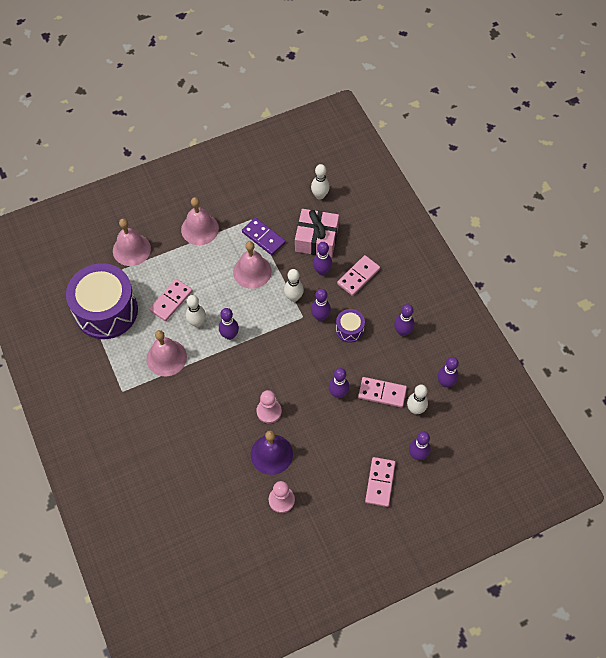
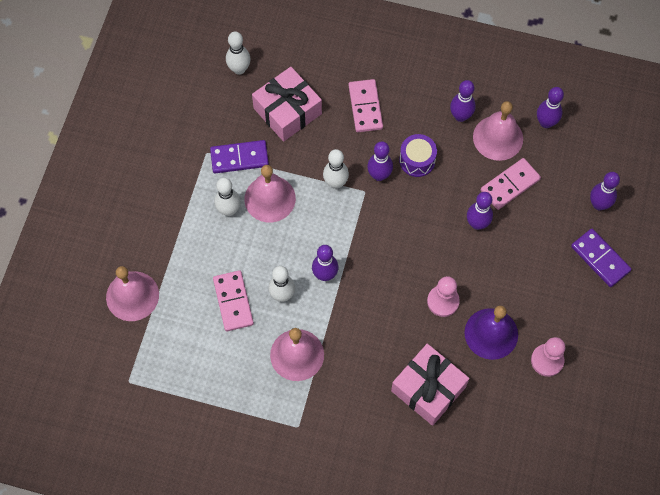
camera: 50 degrees left, 5 degrees up
(106, 311) = (186, 375): purple drum -> none
(200, 229) = (171, 210): pink bell -> pink bell (498, 137)
(205, 444) = (428, 389): none -> pink gift
(322, 271) = (329, 134): purple bowling pin -> none
(380, 482) = (600, 259): pink domino -> purple domino
(415, 409) = (551, 170): white bowling pin -> white bowling pin (229, 210)

